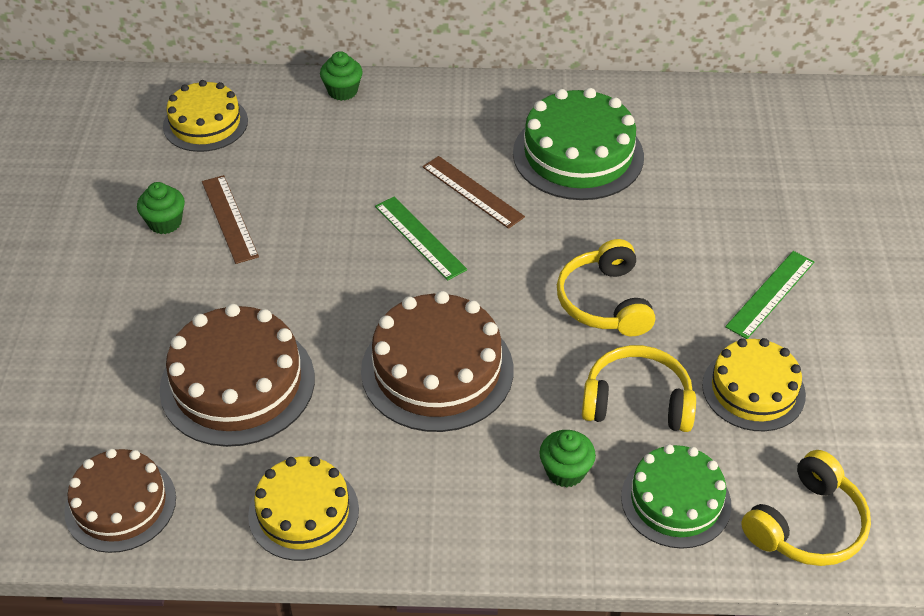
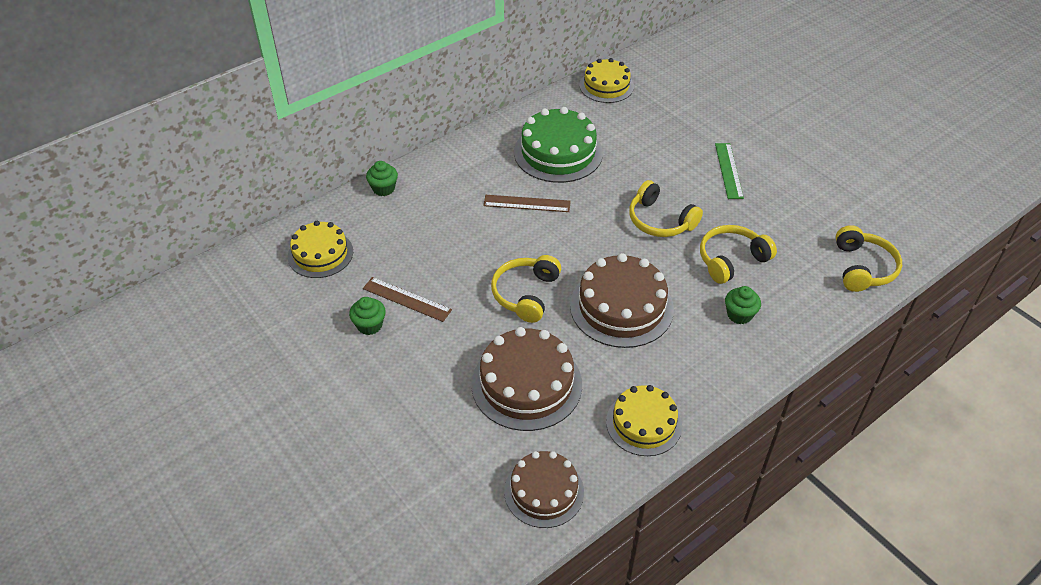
camera: 40 degrees left, 0 degrees up
(352, 289) = (526, 294): none -> yellow headphones
(420, 237) = (528, 244): green ruler -> none
(676, 500) = (800, 294): green cake -> none
(753, 390) = (773, 221): yellow cake -> yellow cake (606, 86)

